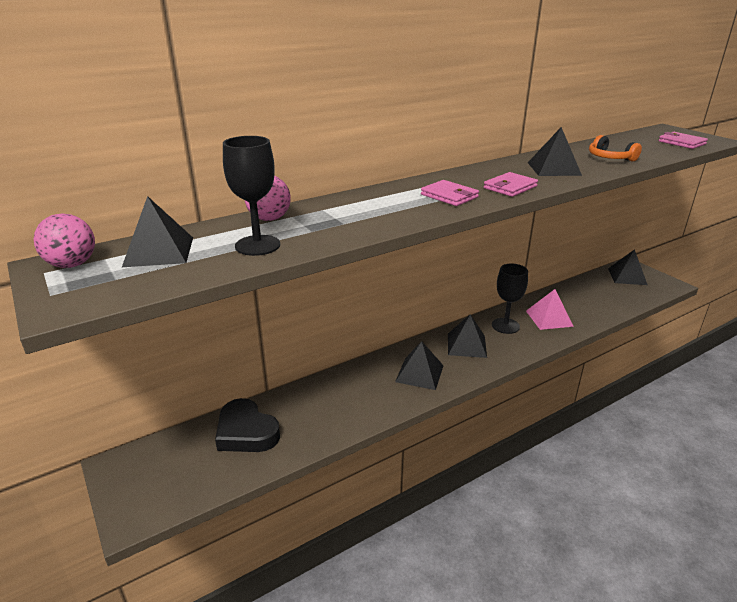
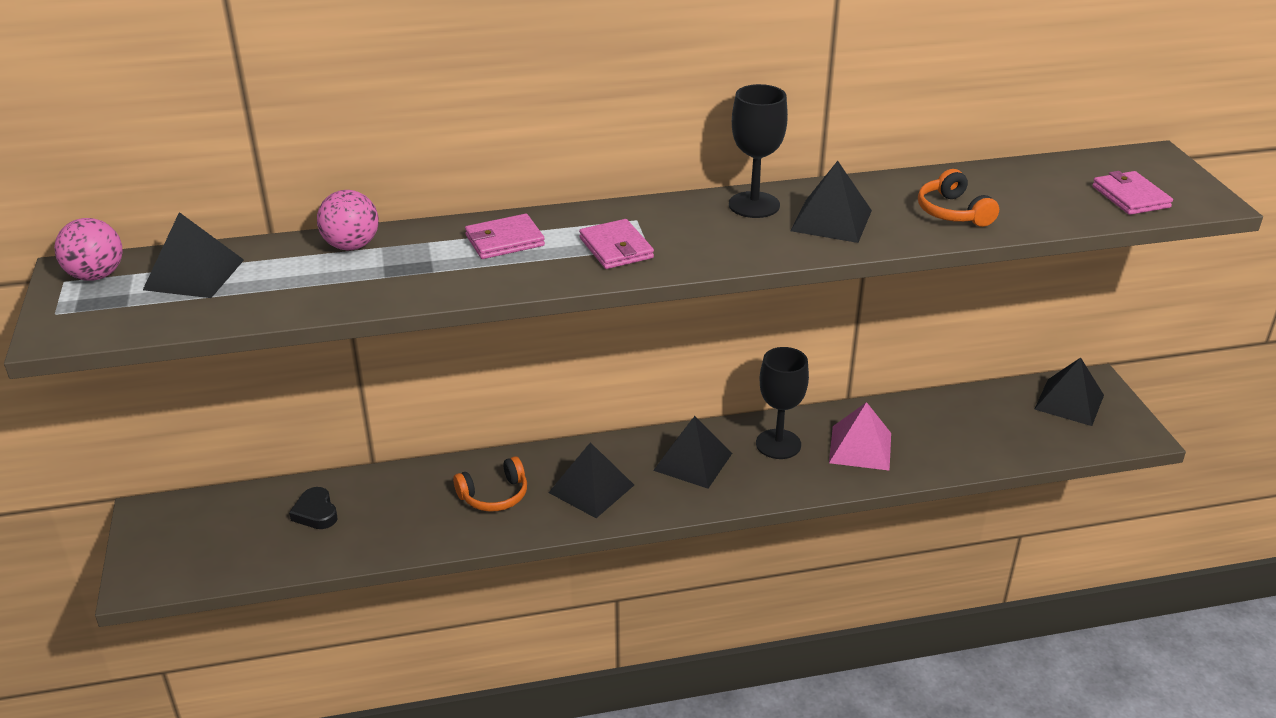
camera: 20 degrees right, 5 degrees up
(246, 432) = (316, 513): black heart -> black heart, size x0.55
(257, 245) = (305, 287): black goblet -> black goblet (754, 205)
(362, 392) = (494, 495): none -> orange headphones
(510, 187) = (720, 247): pink wallet -> pink wallet (504, 240)

